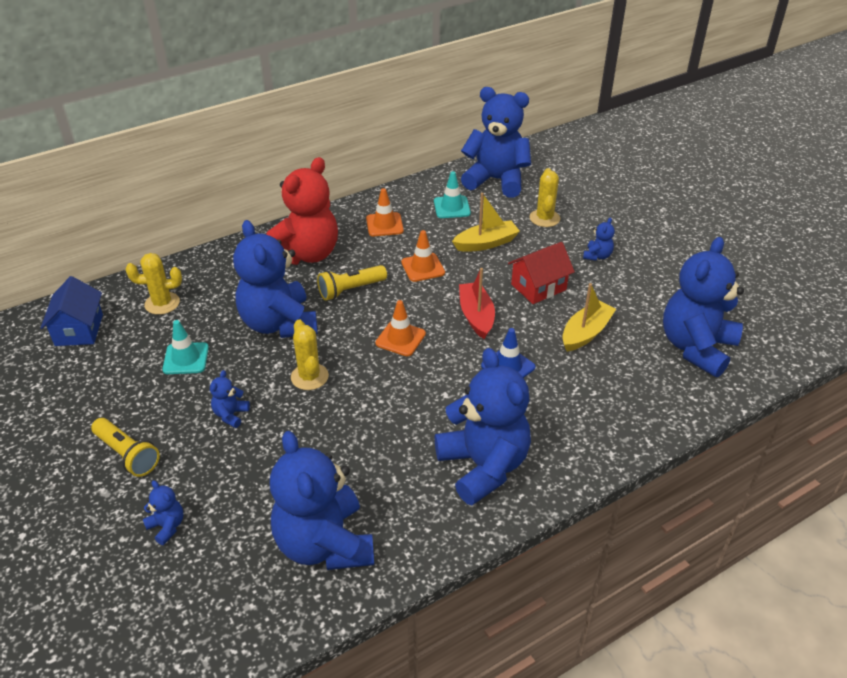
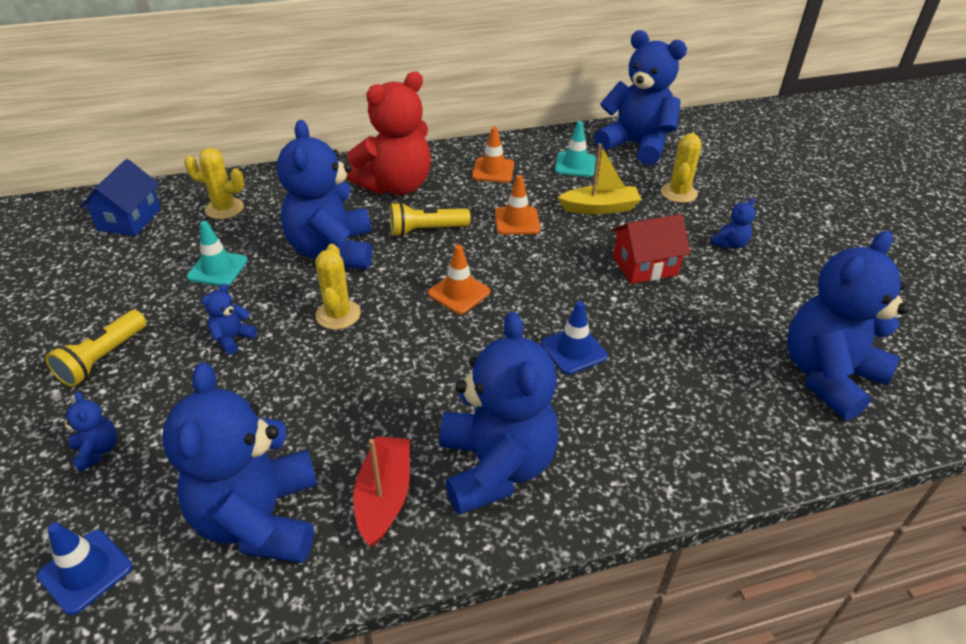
camera: 15 degrees right, 0 degrees up
(127, 455) = (102, 358): yellow flashlight -> yellow flashlight turned 60 degrees clockwise
(210, 612) = (85, 571): none -> blue traffic cone
(476, 316) = (557, 284): red boat -> red boat (384, 496)
(586, 333) = (686, 329): yellow boat -> none

